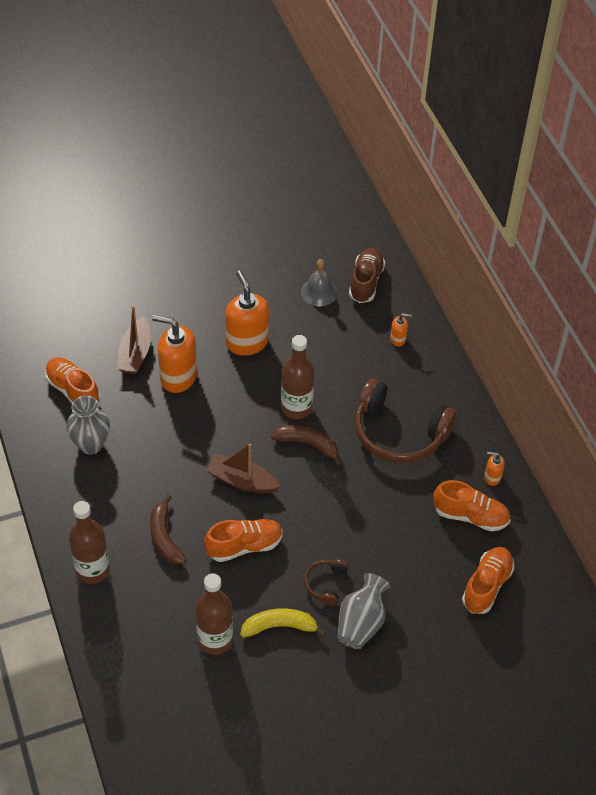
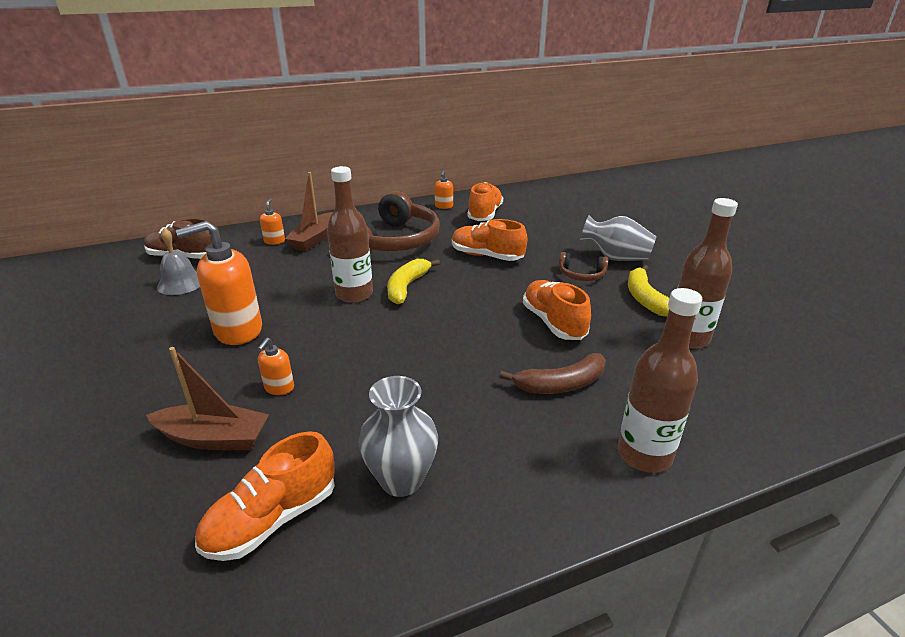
camera: 90 degrees left, 20 degrees down
(178, 377) = (279, 388): orange soap dispenser -> orange soap dispenser, size x0.46
(242, 481) = (461, 327): brown boat -> brown boat (314, 239)
(307, 444) = (407, 287): brown banana -> yellow banana
(486, 586) = (551, 210): orange shoe -> orange shoe (487, 256)

